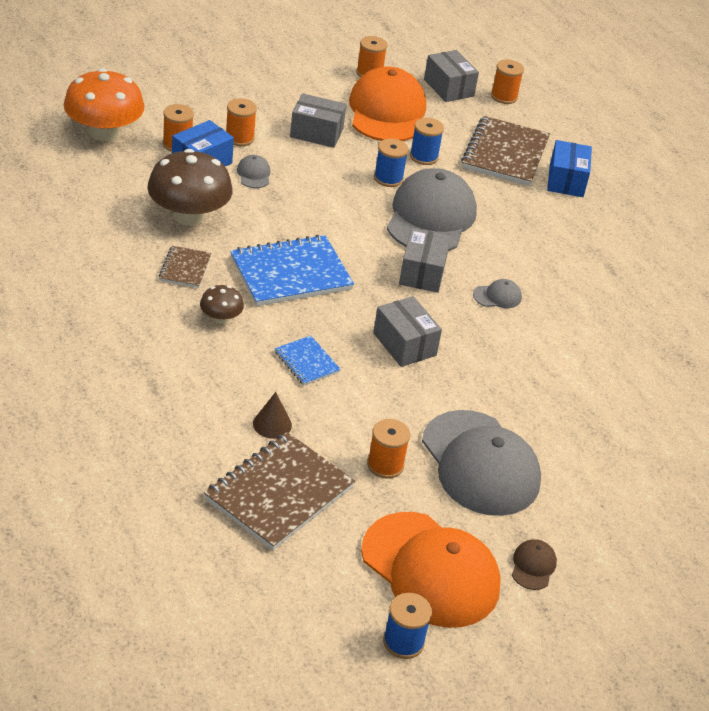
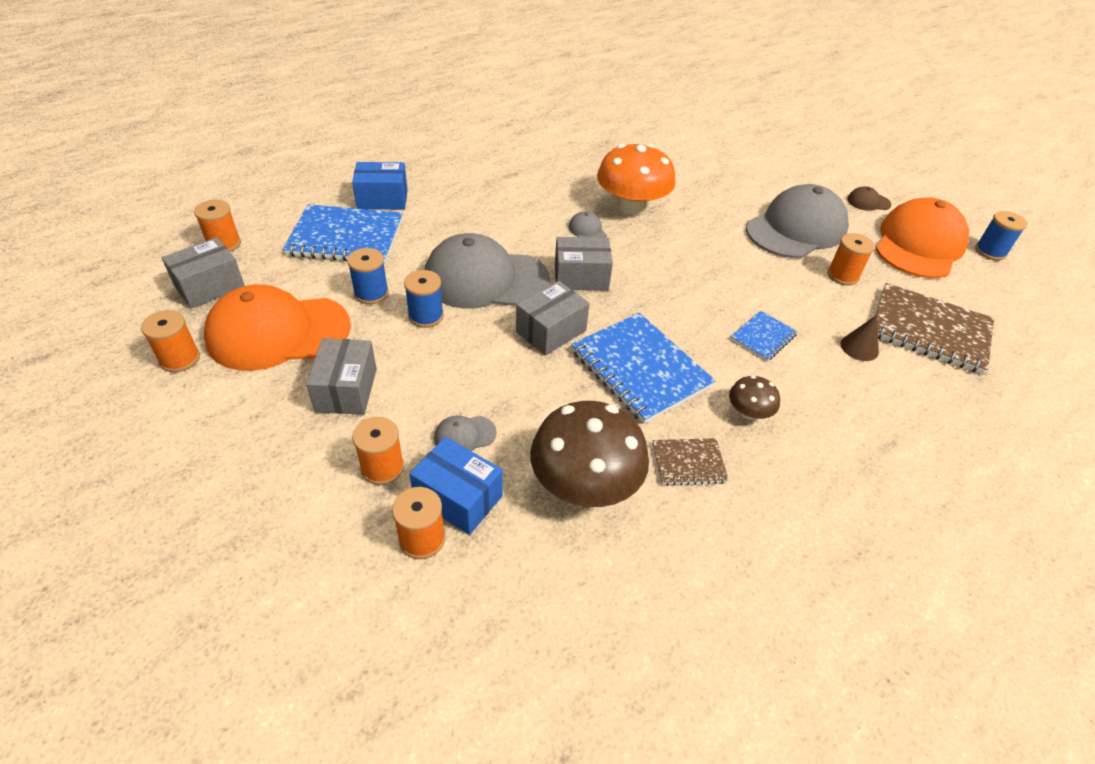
camera: 100 degrees left, 5 degrees up
(104, 132) = (420, 653): orange mushroom -> orange mushroom (631, 206)
(404, 344) = (691, 279): grey box -> grey box (551, 331)
(505, 154) = (346, 238): brown notebook -> blue notebook

